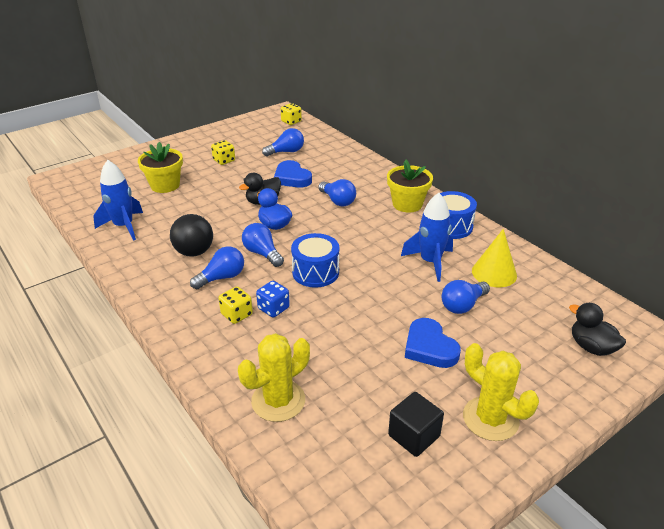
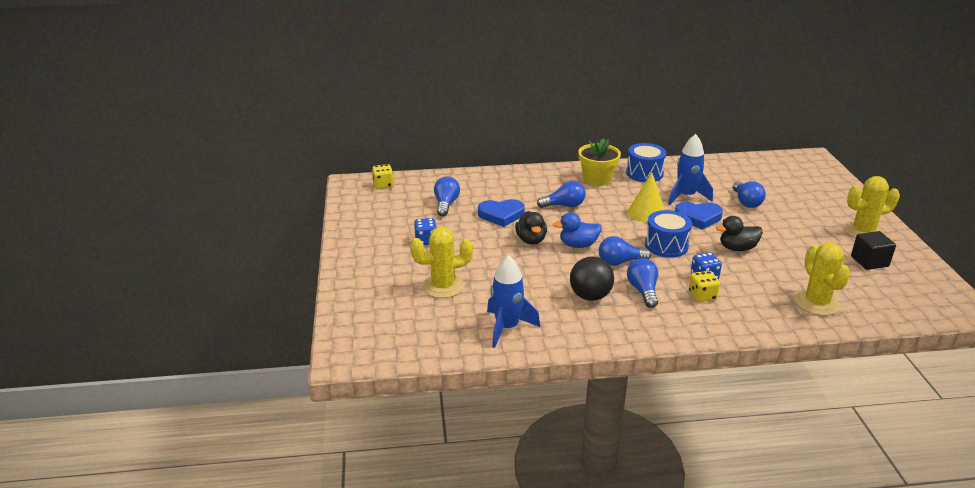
camera: 60 degrees left, 5 degrees down
(165, 185) = (443, 286): yellow flower pot -> yellow cactus
(224, 160) = (426, 241): yellow dice -> blue dice
(429, 347) = (785, 228): blue heart -> blue heart (698, 217)
(494, 273) = (715, 179): yellow cone -> yellow cone (646, 213)
(591, 347) = (811, 178): black duck -> black duck (737, 248)

